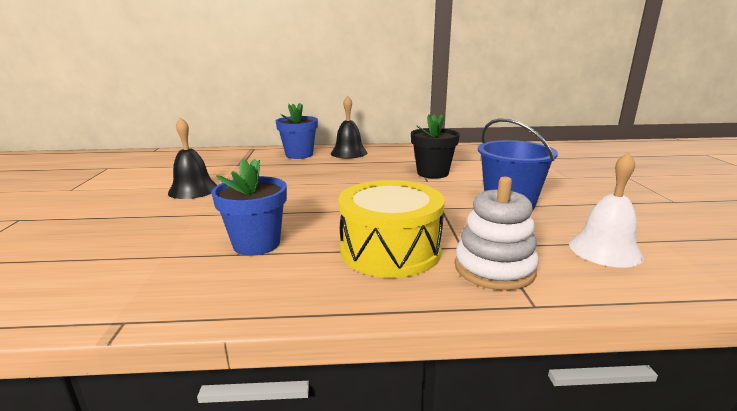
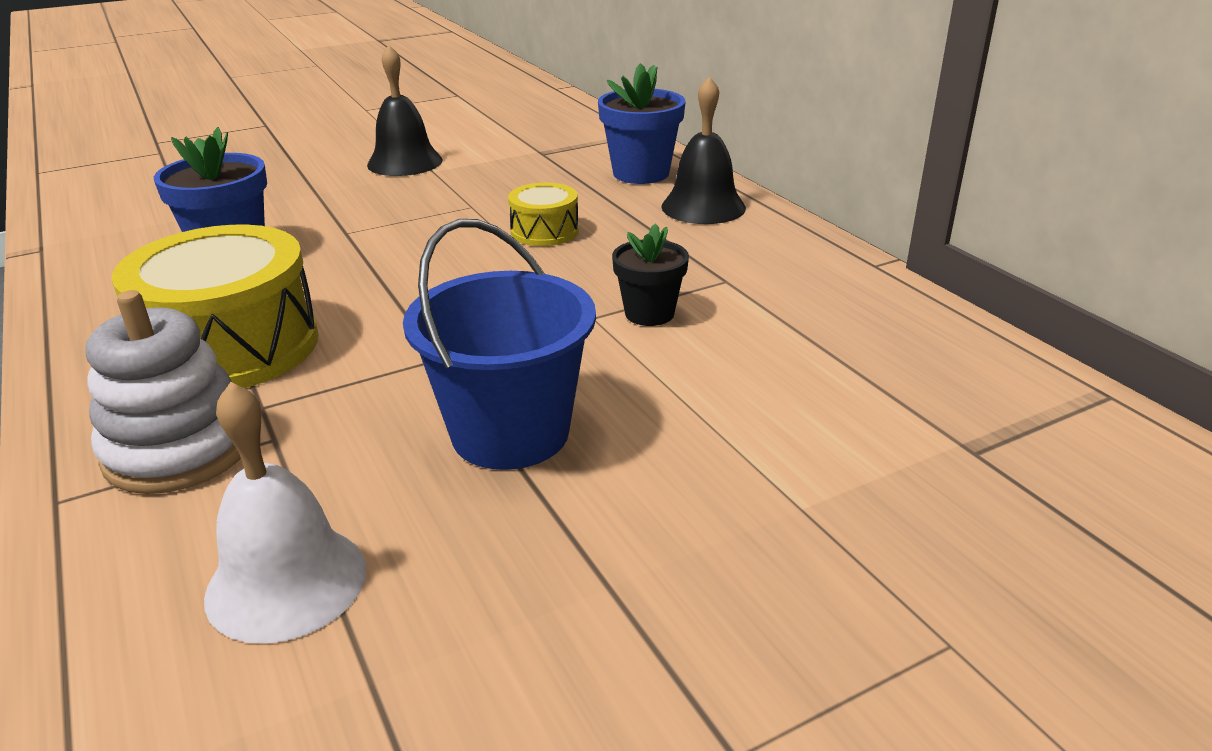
camera: 65 degrees right, 10 degrees up
(336, 176) = (544, 231): none -> yellow drum
(432, 173) = (649, 313): black flower pot -> black flower pot, size x0.65

